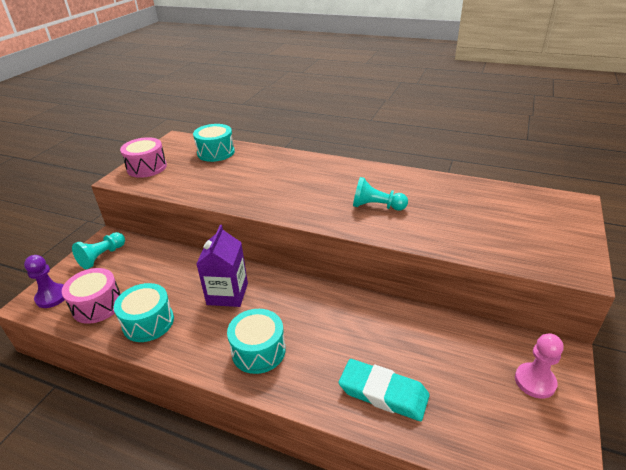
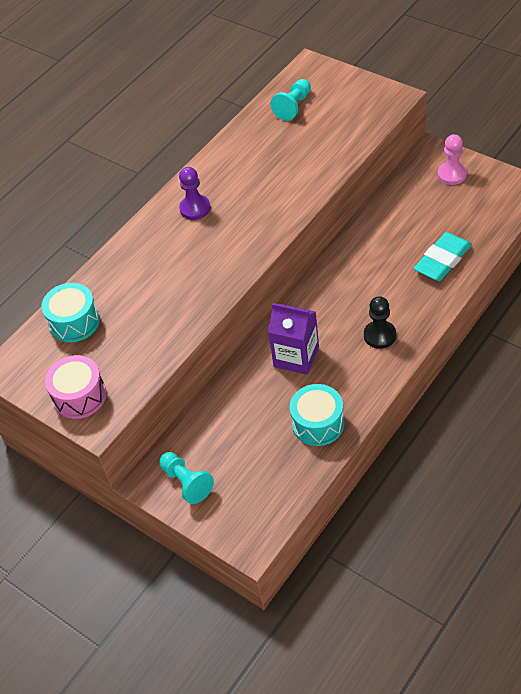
camera: 70 degrees left, 15 degrees up
(52, 297) = (247, 523): purple pawn -> purple pawn (195, 208)
(97, 305) = (277, 474): pink drum -> none
(258, 351) = (379, 335): turquoise drum -> black pawn
(376, 206) = (263, 193): turquoise pawn -> turquoise pawn (293, 106)

